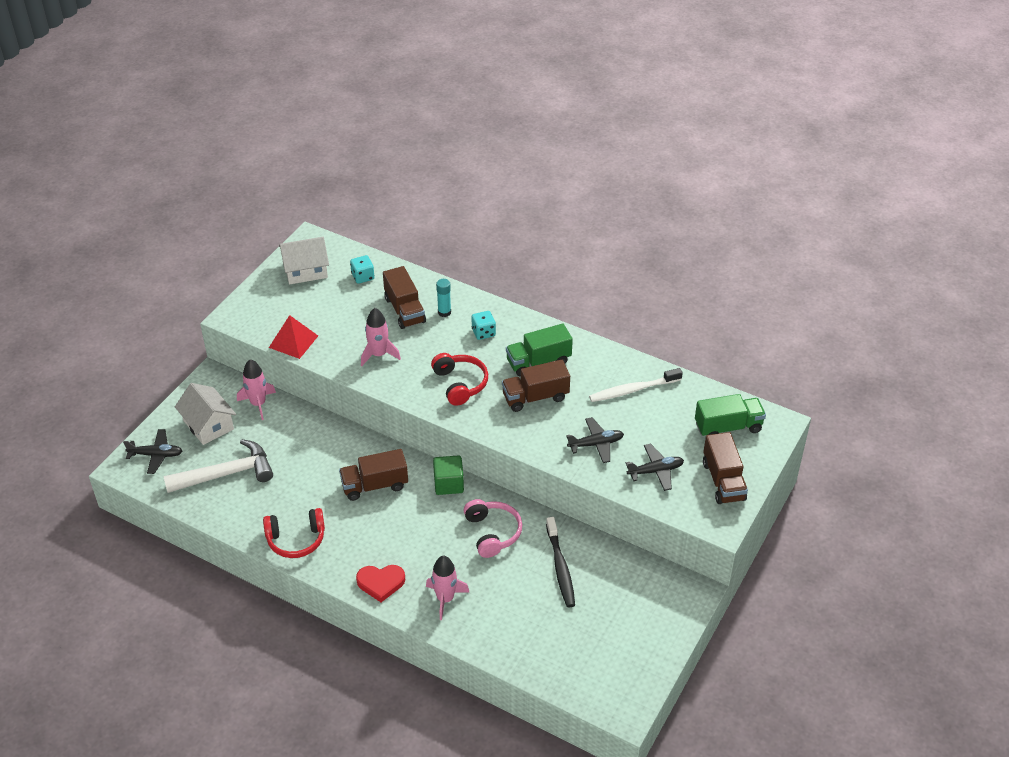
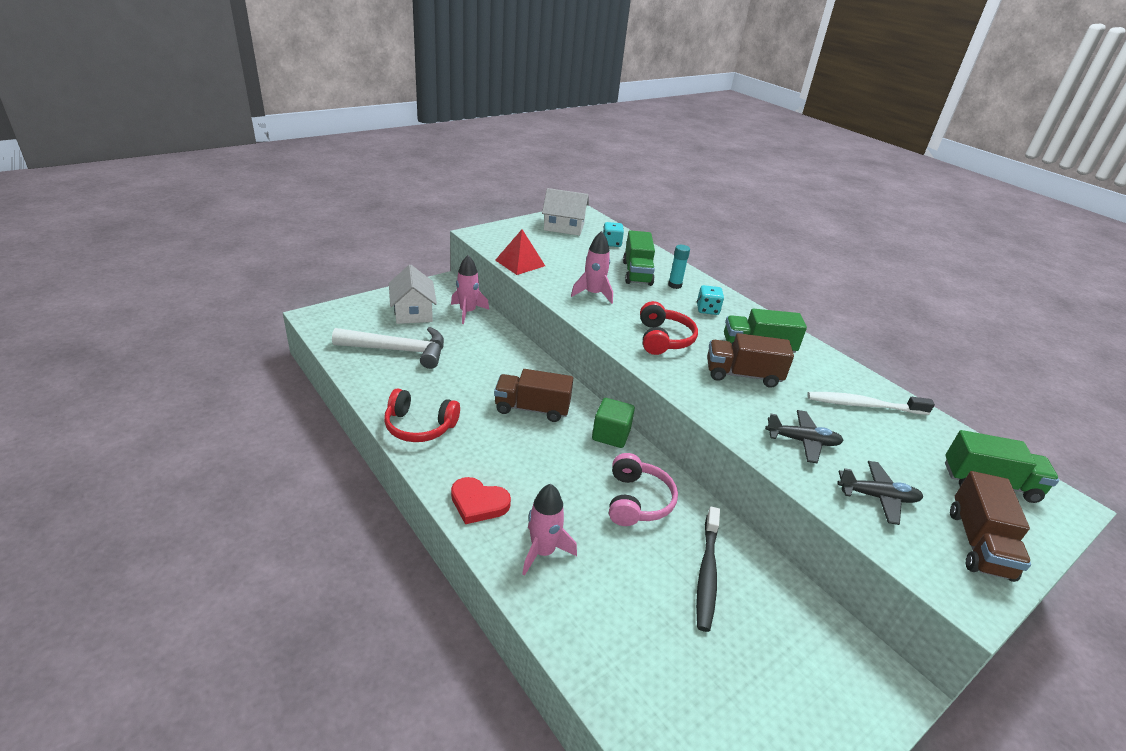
camera: 20 degrees right, 10 degrees down
(156, 455) = (350, 317): black plane -> none
(404, 310) = (637, 273): brown truck -> green truck

